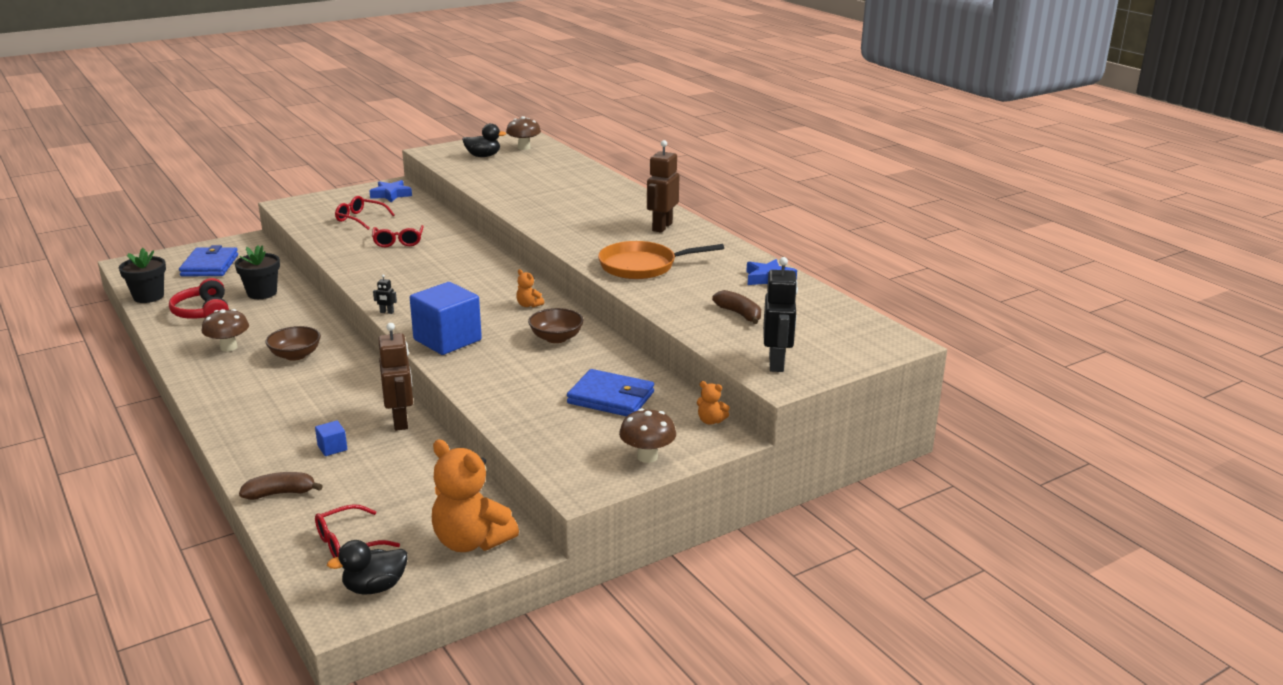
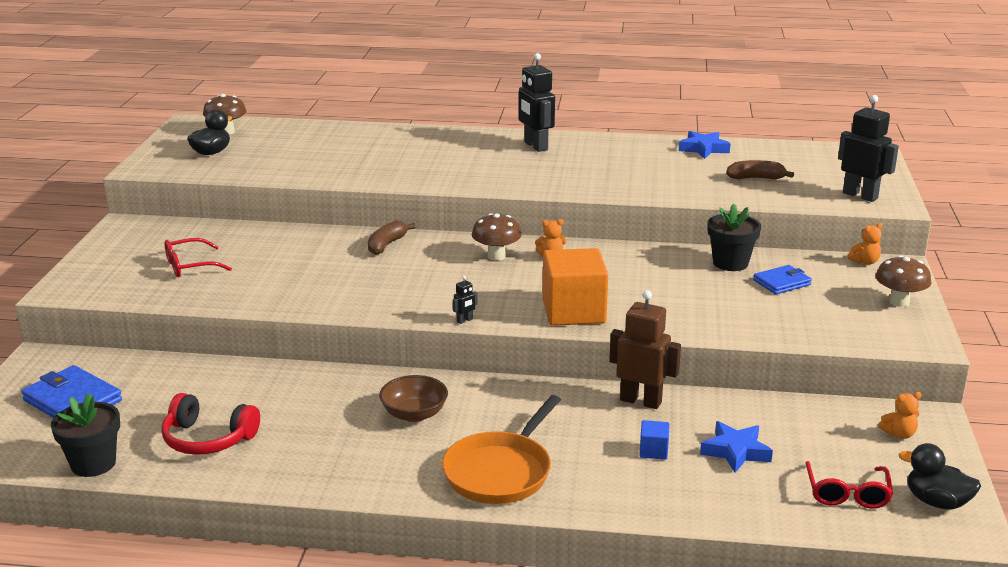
camera: 50 degrees left, 0 degrees up
(228, 347) = (332, 447): brown mushroom -> brown mushroom (496, 256)
(262, 293) = (216, 390): black flower pot -> black flower pot (730, 263)
(280, 493) = (715, 504): brown banana -> brown banana (387, 245)
(374, 587) = (936, 502): black duck -> black duck turned 105 degrees clockwise
(391, 195) = (152, 233): blue star -> blue star (735, 451)
(398, 241) = (292, 266): red glasses -> none
(447, 340) = (573, 311): blue cube -> orange cube
(471, 541) = (899, 434): orange teddy bear -> orange teddy bear, size x0.44
(556, 338) = (638, 267): brown bowl -> none
(611, 398) = (782, 282): blue wallet -> blue wallet, size x0.63
(642, 266) = (609, 178): orange pan -> orange pan (500, 471)
(662, 227) = (535, 146): brown robot -> black robot

